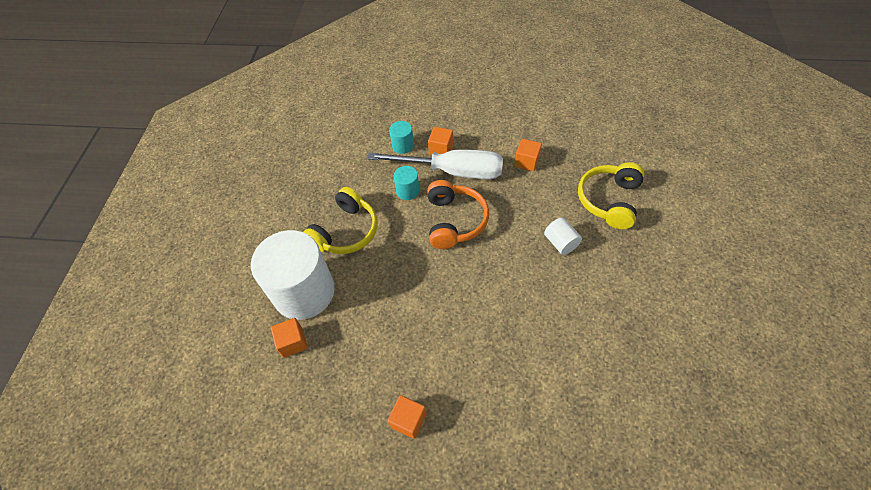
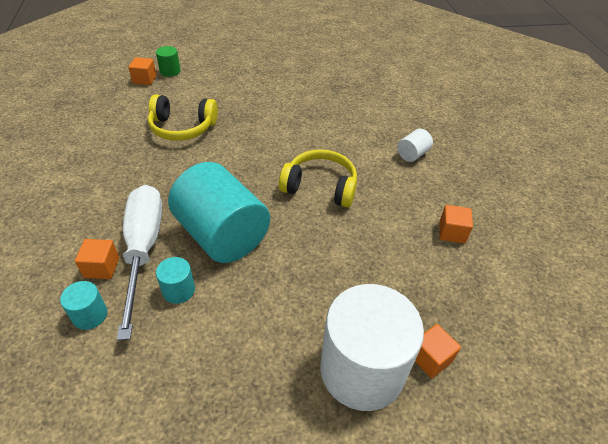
camera: 110 degrees left, 10 degrees down
(346, 231) = (257, 347): yellow headphones -> yellow headphones (320, 187)
(454, 221) = (222, 235): orange headphones -> turquoise cylinder
(526, 162) = (129, 185): orange cube -> orange cube (144, 79)
(560, 243) = (237, 154): white cylinder -> white cylinder (412, 154)
(724, 193) = (170, 71): none -> green cylinder

